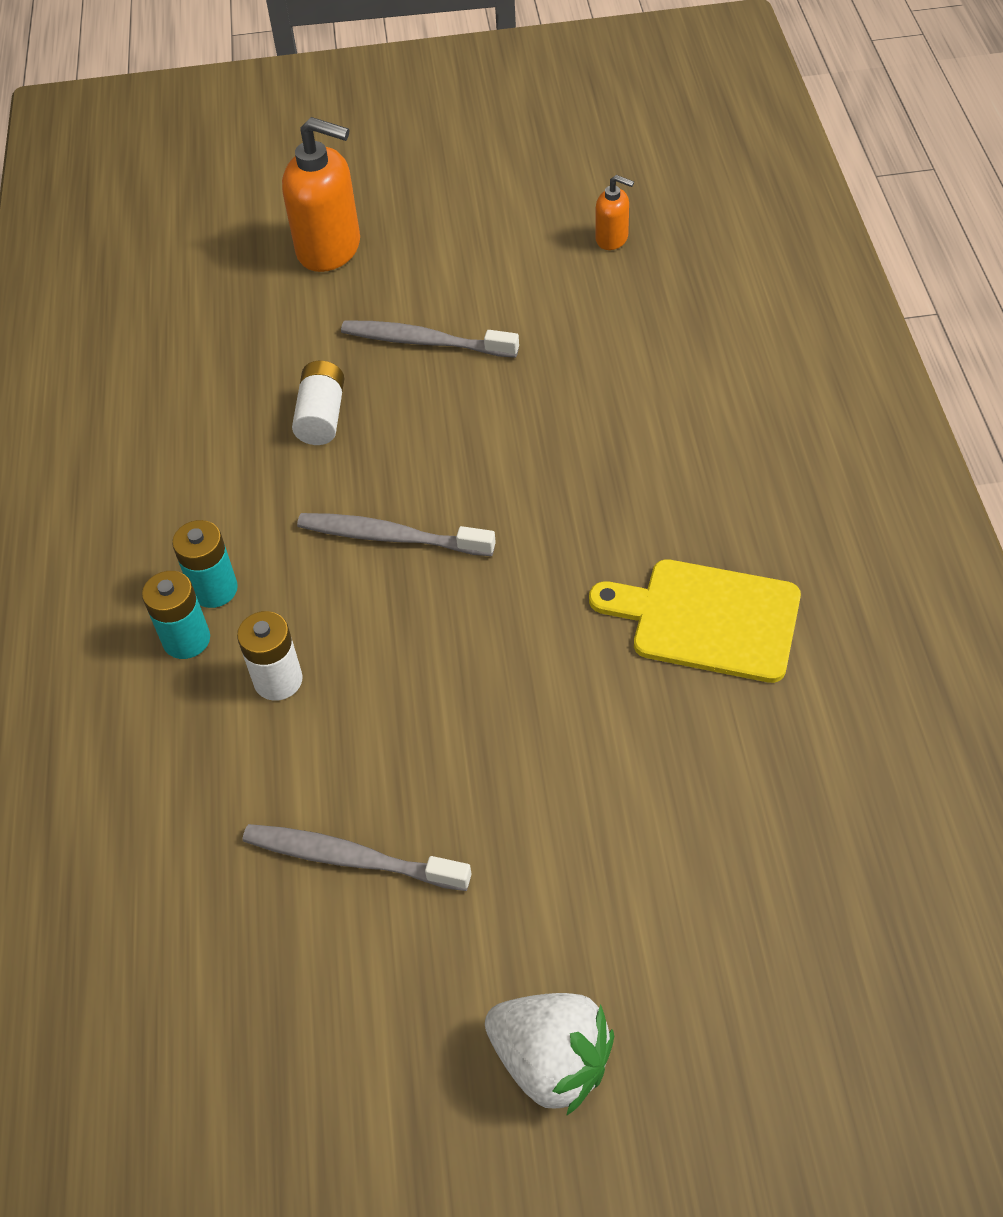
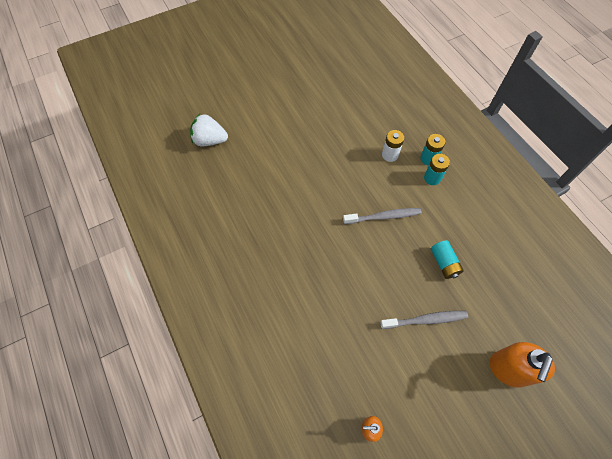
camera: 155 degrees right, 10 degrees up
(321, 417) = (444, 263): white battery -> turquoise battery
(329, 249) = (508, 369): orange soap dispenser -> orange soap dispenser turned 60 degrees counterclockwise
(350, 858) = (337, 114): grey toothbrush -> none
(551, 1061) = (262, 86): white strawberry -> white strawberry (210, 140)
(707, 619) = (256, 218): yellow cutting board -> none

